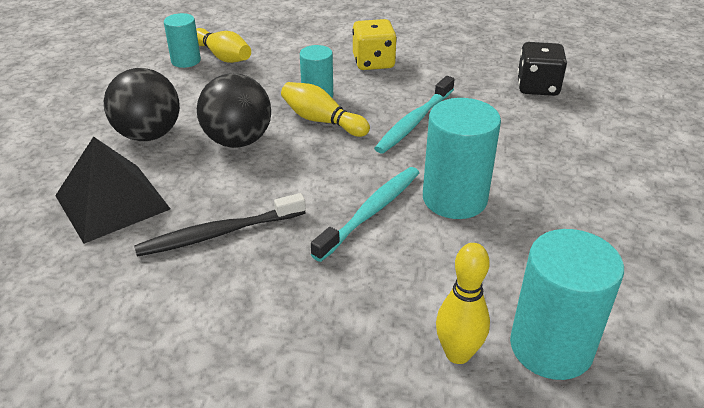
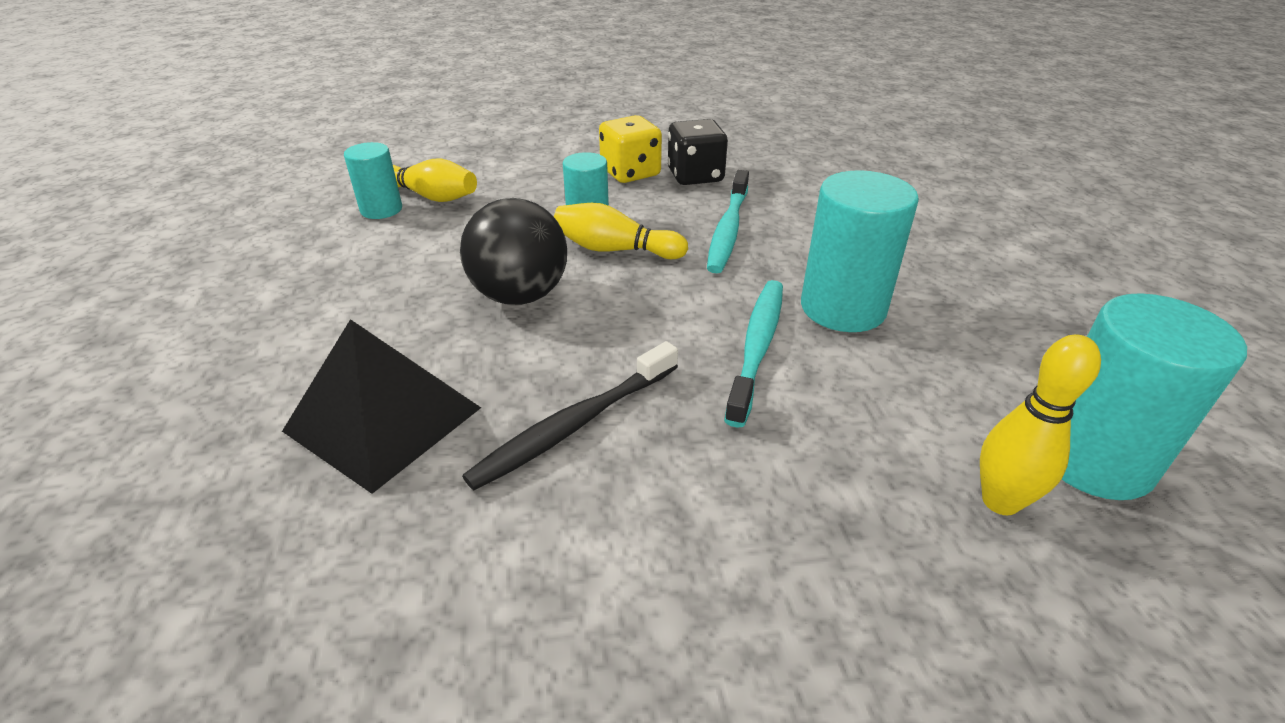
camera: 20 degrees left, 0 degrees up
(149, 135) = (385, 313): black ball -> none
(537, 87) = (834, 169): black dice -> black dice (695, 176)

